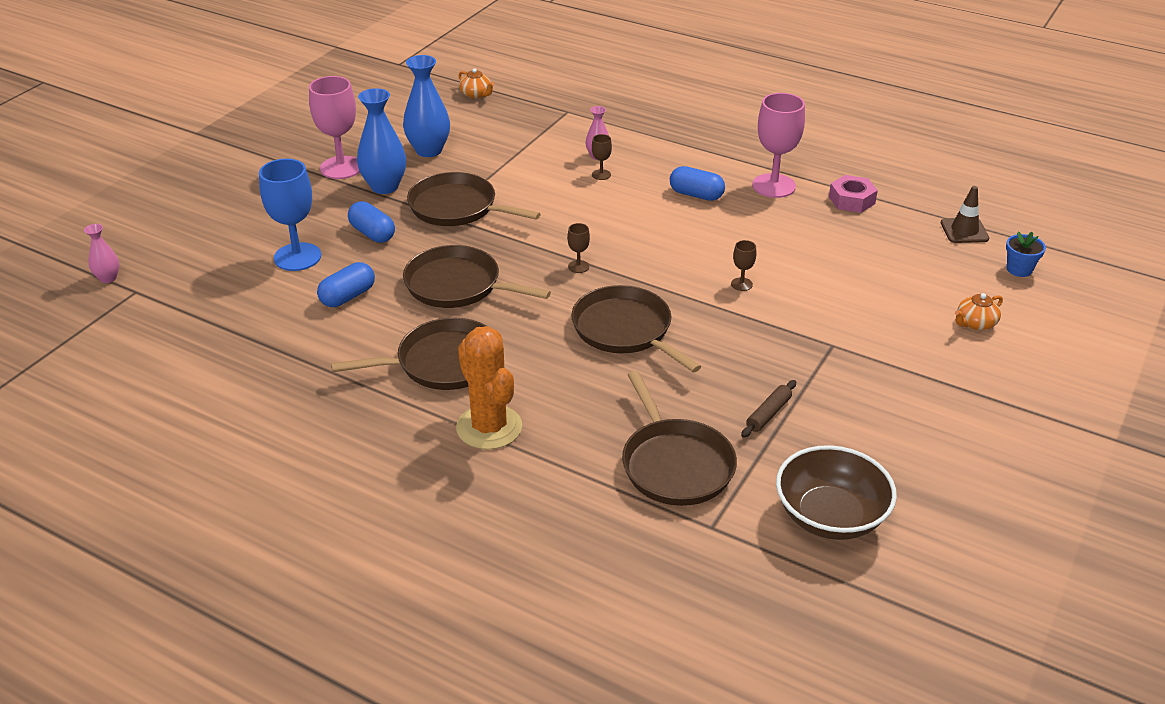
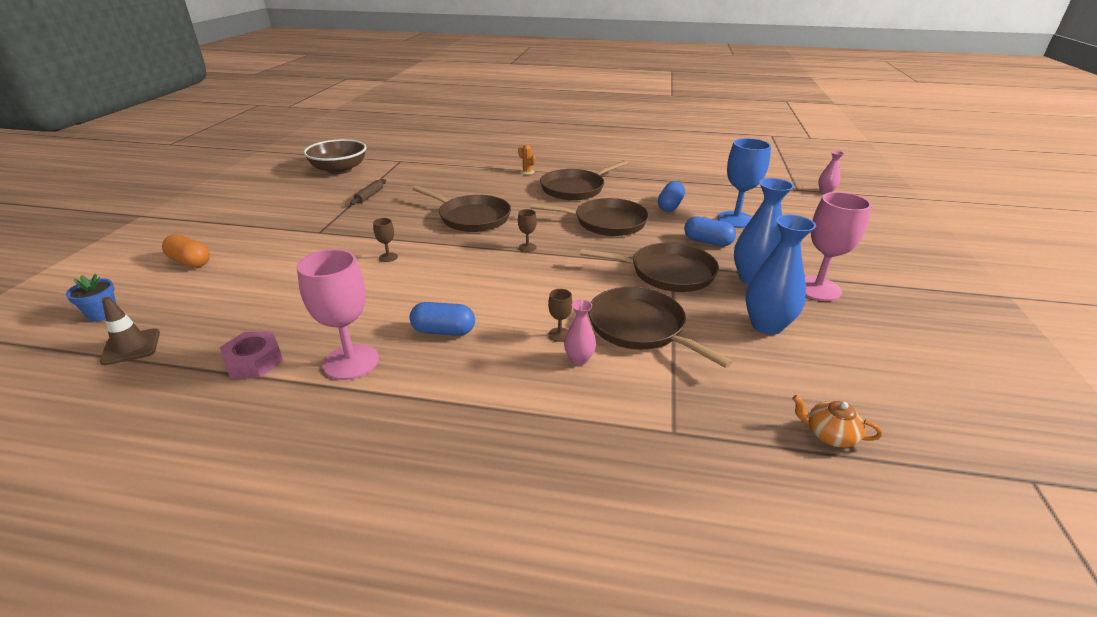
camera: 160 degrees right, 5 degrees down
(489, 427) = (527, 172): orange cactus -> orange cactus, size x0.41
(675, 464) = (421, 174): brown pan -> brown pan (639, 327)
(975, 323) = (190, 262): orange teapot -> orange capsule

